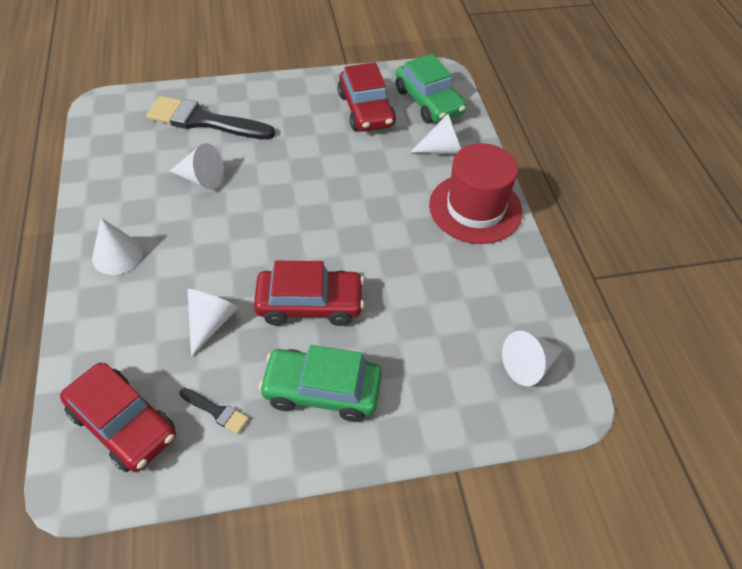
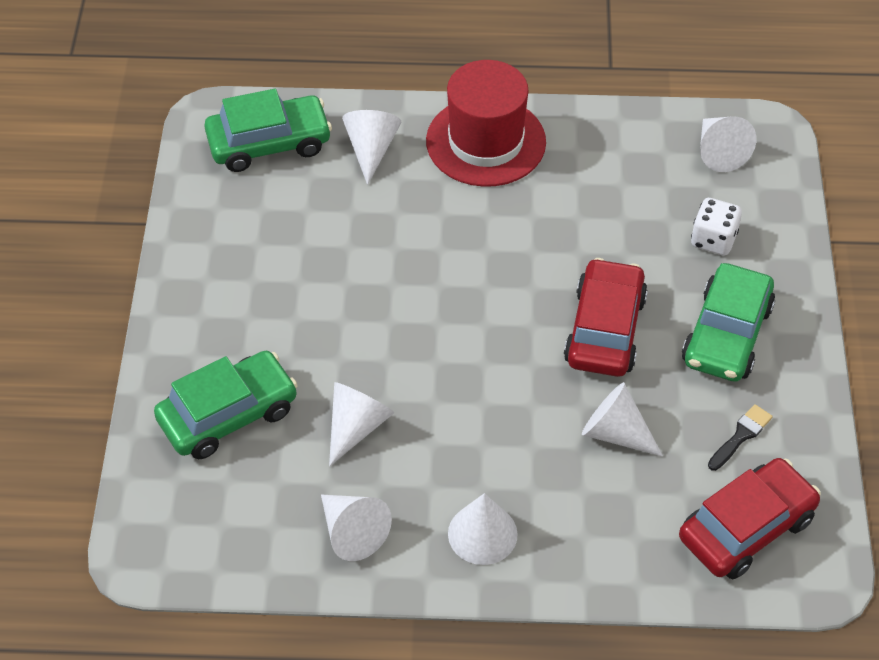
camera: 75 degrees left, 0 degrees up
(118, 189) = (352, 532): none -> white cone
(204, 121) = (228, 414): black brush -> green car
(366, 110) = (265, 216): red car -> none
(424, 370) = (713, 240): none -> white dice

